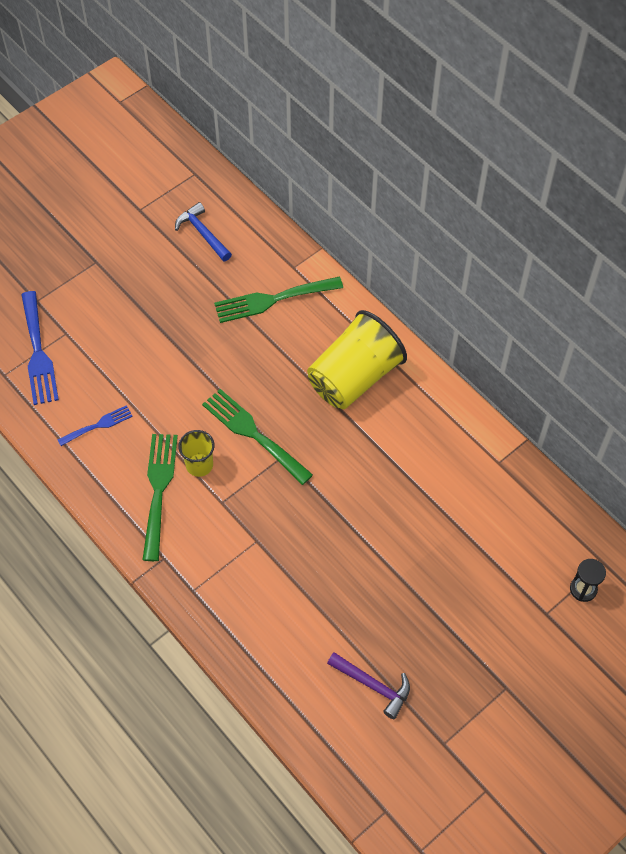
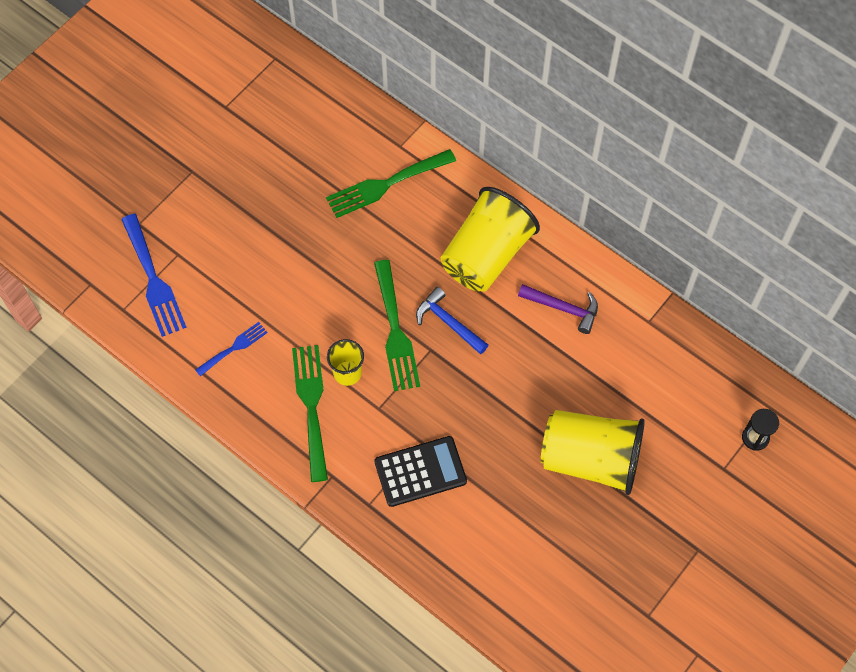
camera: 10 degrees left, 5 degrees up
(203, 234) = (298, 123): blue hammer -> blue hammer (449, 323)
(249, 568) = (420, 472): none -> black calculator
(253, 434) = (395, 331): green fork -> green fork turned 135 degrees counterclockwise
(373, 685) = (568, 570): purple hammer -> purple hammer (563, 308)
(416, 583) = (590, 459): none -> yellow cup

